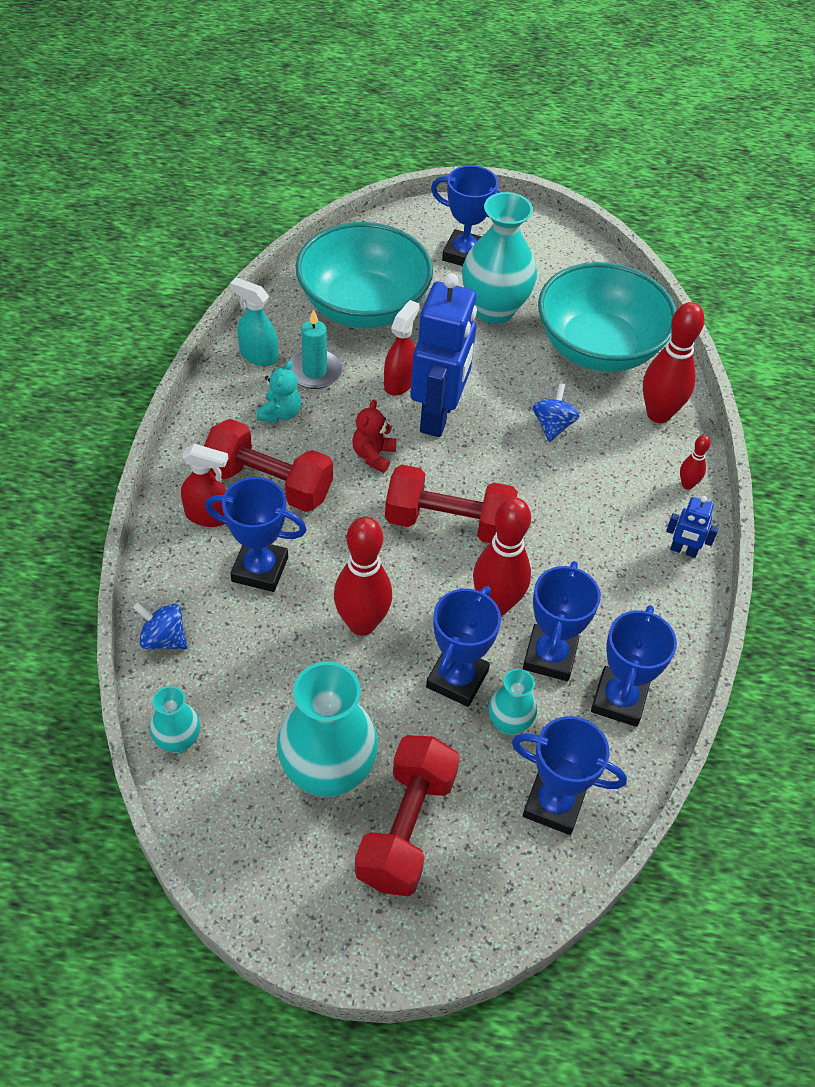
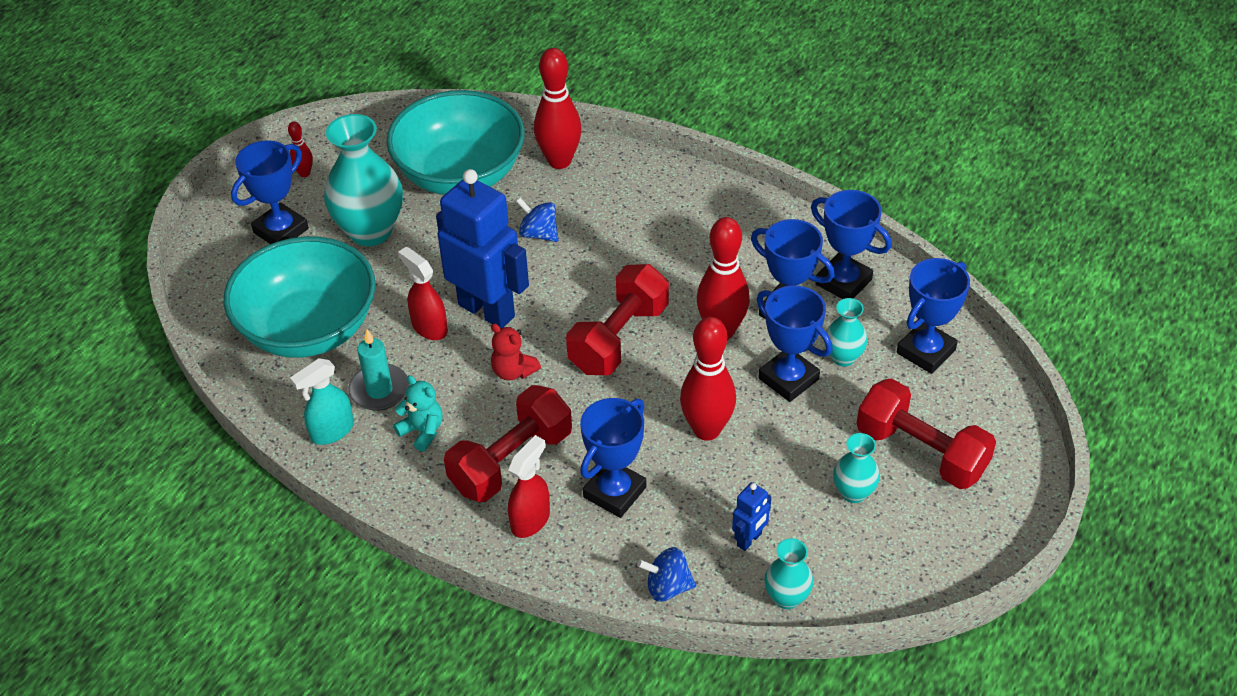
camera: 65 degrees left, 5 degrees down
(163, 639) = (667, 587): blue spinning top -> blue spinning top turned 45 degrees clockwise
(327, 773) = (853, 492): turquoise vase -> turquoise vase, size x0.51
(683, 550) = (713, 195): blue robot -> blue robot (749, 540)
(687, 484) = (645, 169): red bowling pin -> red bowling pin (304, 173)

